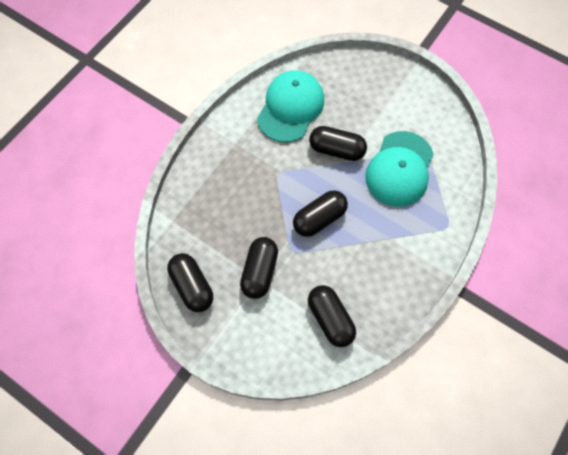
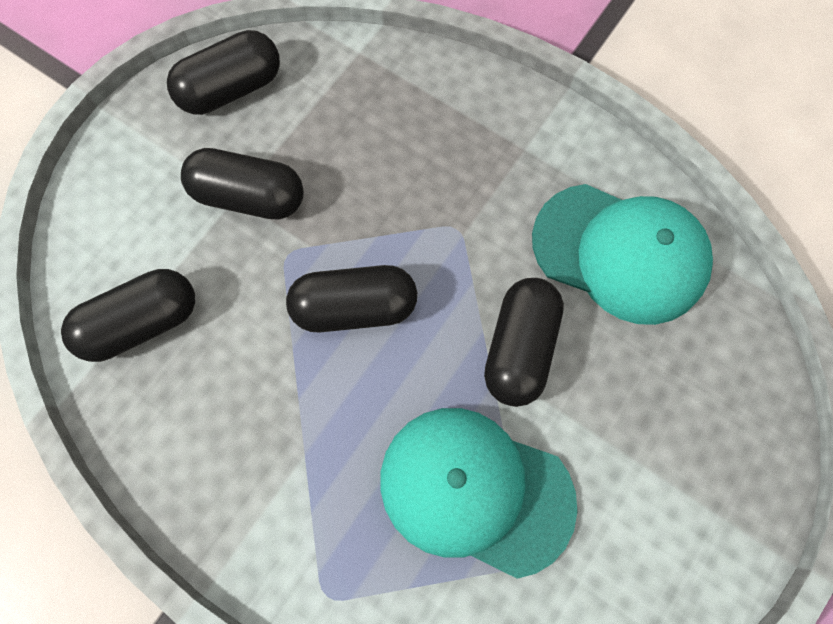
camera: 90 degrees right, 5 degrees up
(319, 218) = (355, 307): black capsule -> black capsule turned 60 degrees counterclockwise

